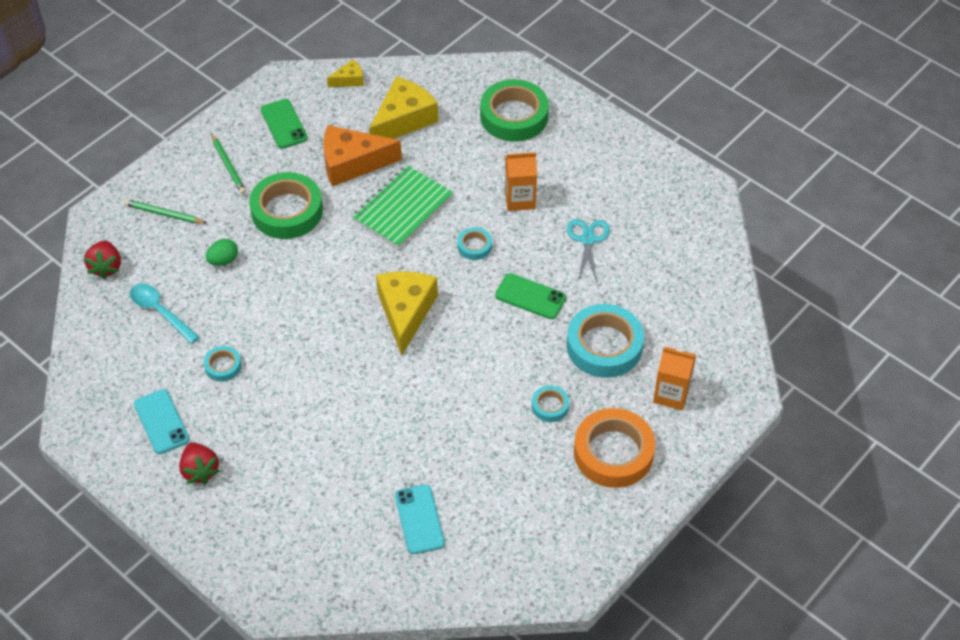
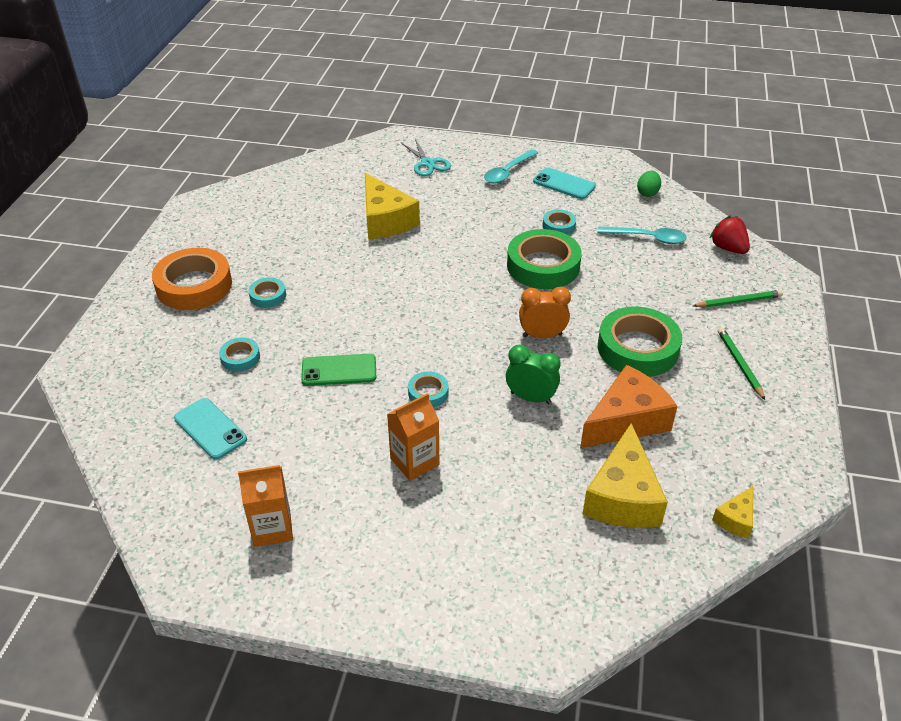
camera: 150 degrees right, 10 degrees down
(200, 470) = (507, 172): red strawberry -> turquoise spoon
(223, 260) = (644, 289): green egg -> green egg (647, 193)
(228, 166) = (739, 364): green pencil -> green pencil turned 45 degrees clockwise
(283, 124) = (741, 430): green phone -> none
(348, 255) = (542, 335): none -> orange clock
(403, 208) = (530, 398): green notebook -> green clock
(405, 312) = (447, 313): yellow cheese -> yellow cheese (385, 220)
(419, 519) = (329, 200): turquoise phone -> turquoise phone (210, 429)
(514, 116) = (497, 567): green tape -> green tape (543, 266)
(588, 240) = (310, 450): turquoise scissors -> turquoise scissors (428, 163)
(604, 346) = (240, 358): turquoise tape -> turquoise tape, size x0.48
(671, 394) = (156, 344): orange carton -> orange carton (272, 528)

